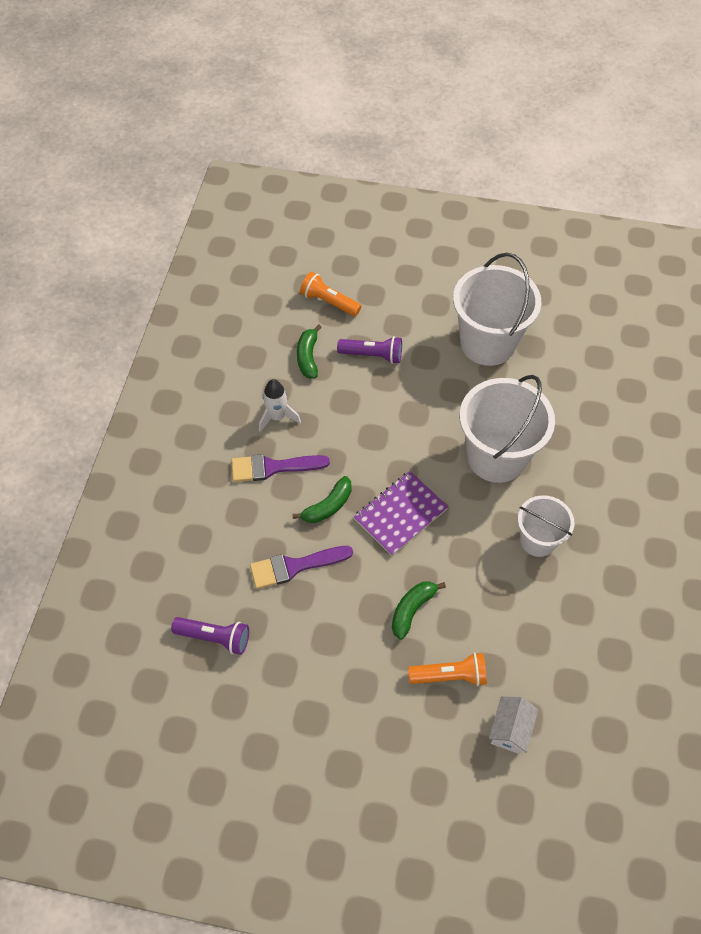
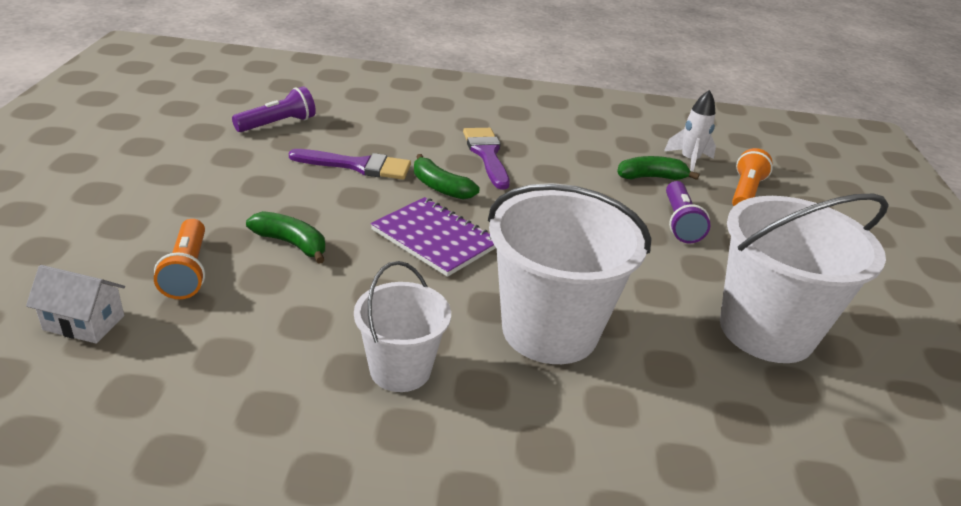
camera: 80 degrees right, 25 degrees down
(215, 637) = (278, 124): purple flashlight -> purple flashlight turned 135 degrees counterclockwise
(277, 417) = (556, 158): white rocket -> white rocket (689, 161)
(294, 566) = (358, 166): purple brush -> purple brush turned 120 degrees clockwise

